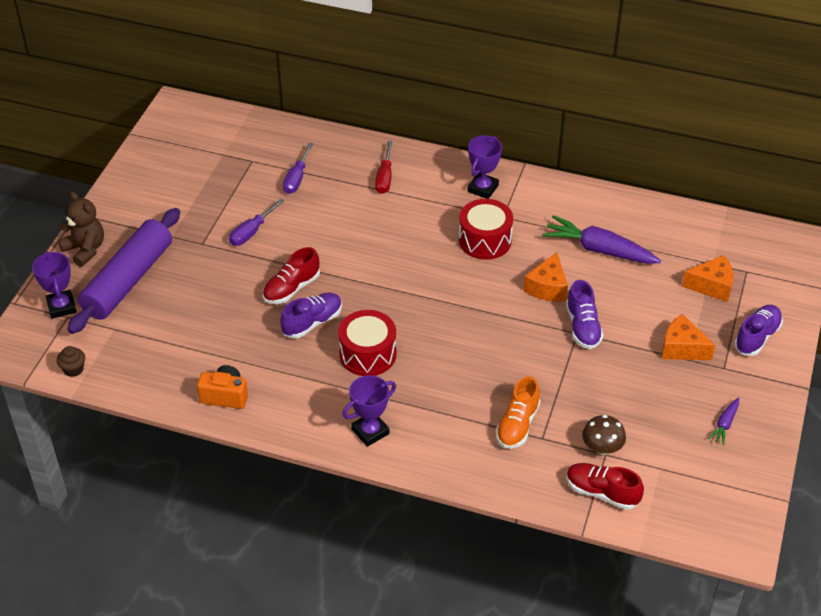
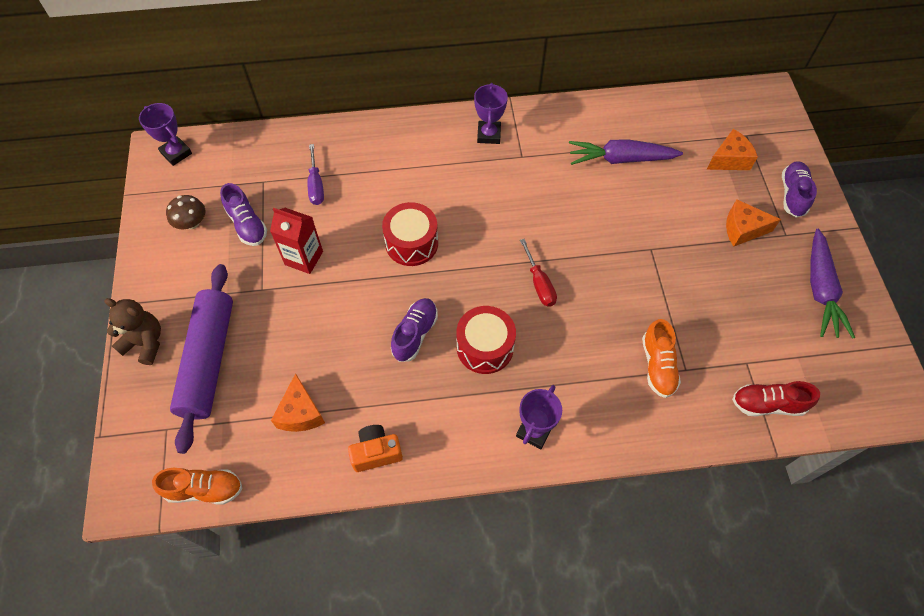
camera: 25 degrees left, 15 degrees up
(61, 307) = (154, 420): purple trophy -> purple trophy (176, 153)
(73, 369) = (204, 489): brown cupcake -> orange shoe
(252, 232) = (304, 258): purple screwdriver -> red carton
(291, 288) = (375, 305): red shoe -> none
(384, 178) = (396, 155): red screwdriver -> red screwdriver (539, 283)
(485, 240) = (520, 186): red drum -> red drum (411, 243)
(547, 288) = (600, 213): orange cheese -> orange cheese (300, 413)
(583, 327) = (652, 241): purple shoe -> purple shoe (247, 224)
(602, 448) = (740, 357): brown mushroom -> brown mushroom (191, 223)
(724, 424) = (820, 290): purple carrot -> purple carrot, size x2.09

